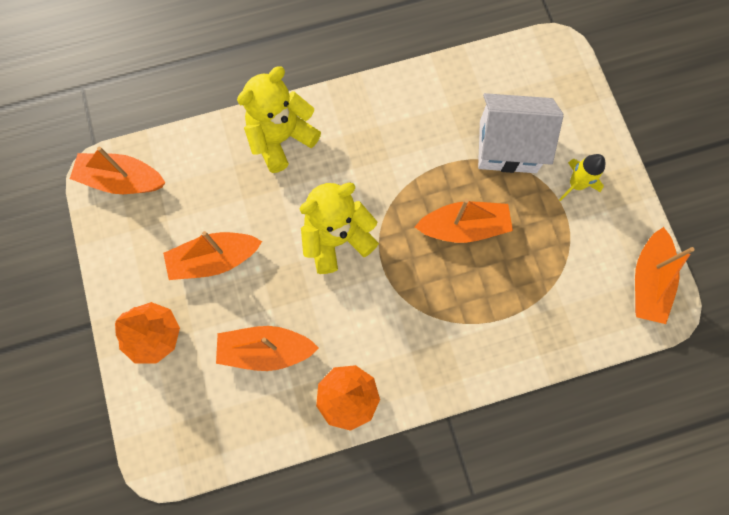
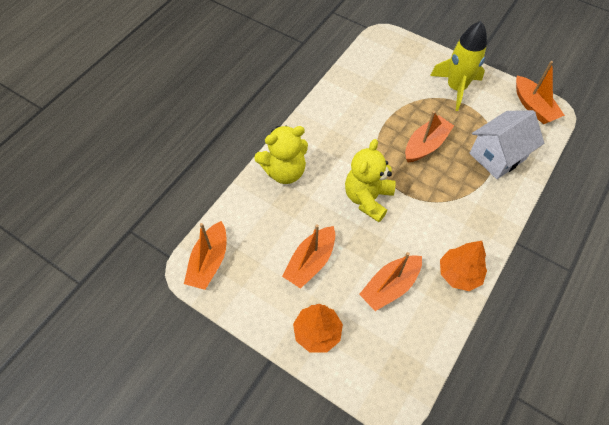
camera: 40 degrees left, 15 degrees down
(122, 180) = (209, 262): orange boat -> orange boat turned 45 degrees counterclockwise
(281, 138) = (284, 171): yellow teddy bear -> yellow teddy bear turned 120 degrees counterclockwise
(507, 146) = (406, 93): white house -> white house (497, 156)
(576, 184) = (456, 88): yellow rocket -> yellow rocket, size x1.83

